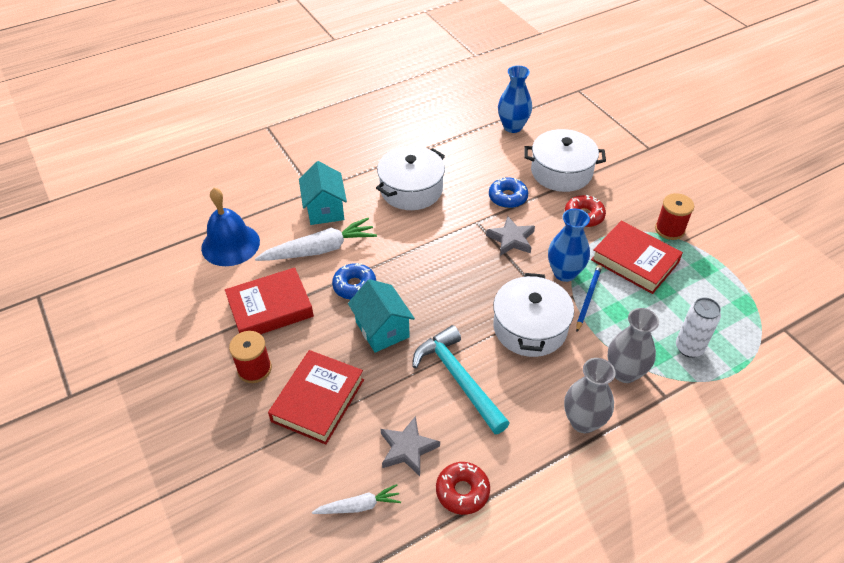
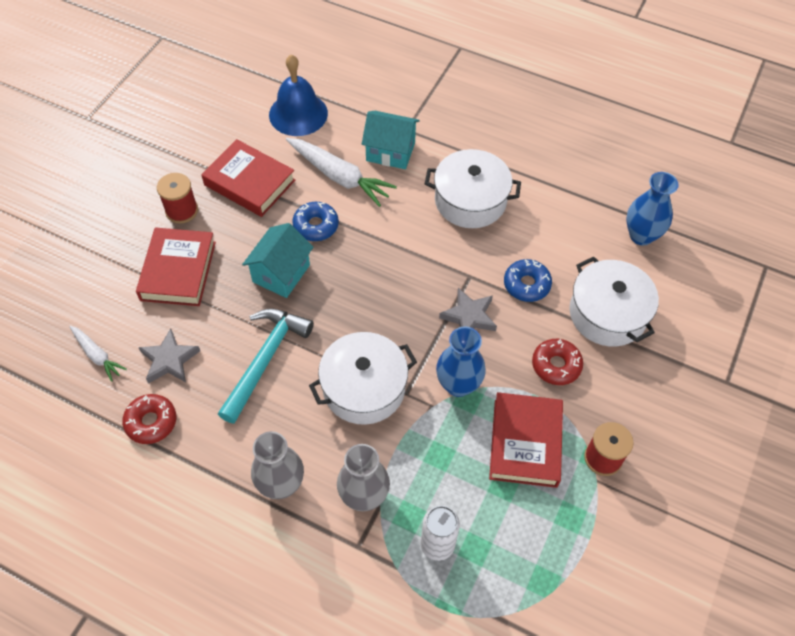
camera: 55 degrees right, 10 degrees up
(318, 400) = (178, 271): red book -> red book turned 75 degrees counterclockwise
(325, 209) = (390, 152): turquoise house -> turquoise house turned 60 degrees clockwise
(588, 298) = (439, 421): blue pencil -> none

